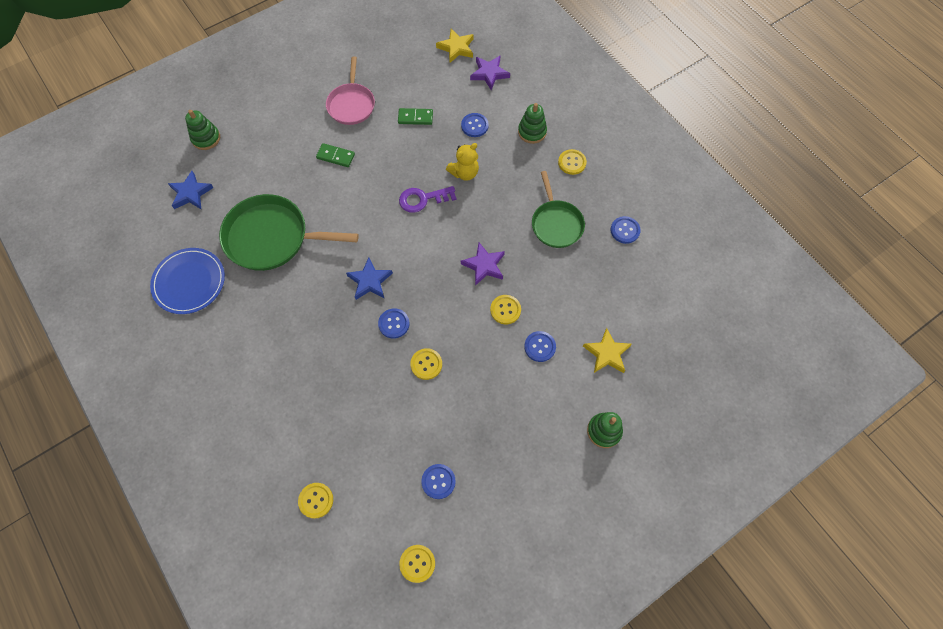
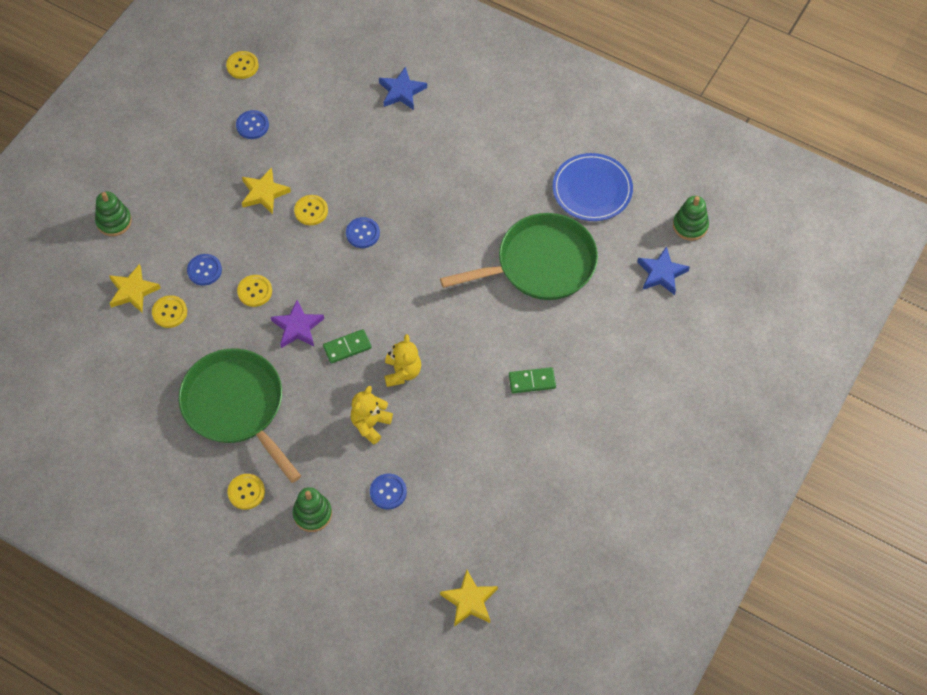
camera: 155 degrees right, 5 degrees down
(206, 138) = (695, 340): green stacking toy -> green stacking toy (690, 226)
(316, 500) = (352, 73): yellow button -> yellow button (169, 312)
(351, 105) = (555, 455): pink pan -> none
(369, 281) = (410, 263): blue star -> blue star (402, 91)
(415, 117) = (467, 472): green domino -> green domino (347, 347)
(423, 199) = (402, 372): purple key -> yellow teddy bear
(459, 401) = (264, 193): none -> yellow star
(489, 74) = (405, 578): purple star -> none
(556, 224) = (236, 406): green pan -> green pan, size x1.59
(625, 230) = (153, 431): blue button -> none

